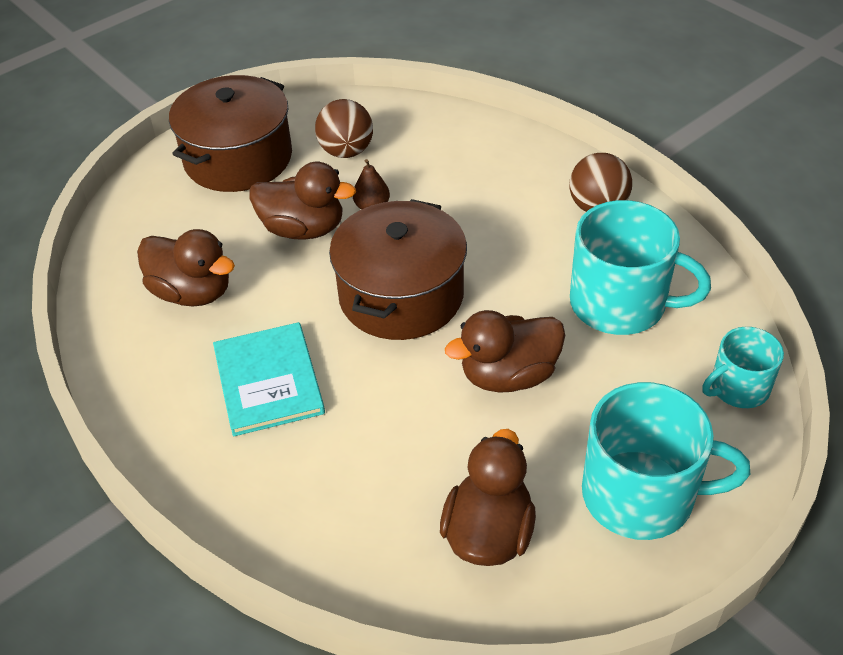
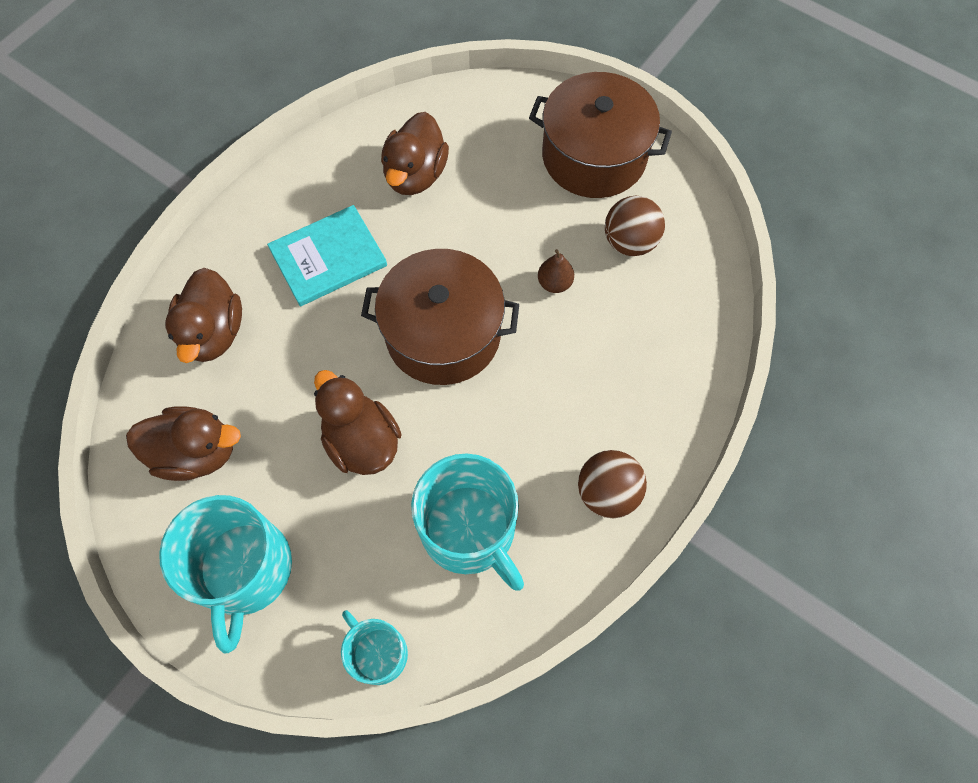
camera: 75 degrees right, 20 degrees up
(303, 229) = (511, 234): brown duck -> brown duck (214, 333)
(620, 304) = (469, 530): turquoise mug -> turquoise mug turned 45 degrees counterclockwise

